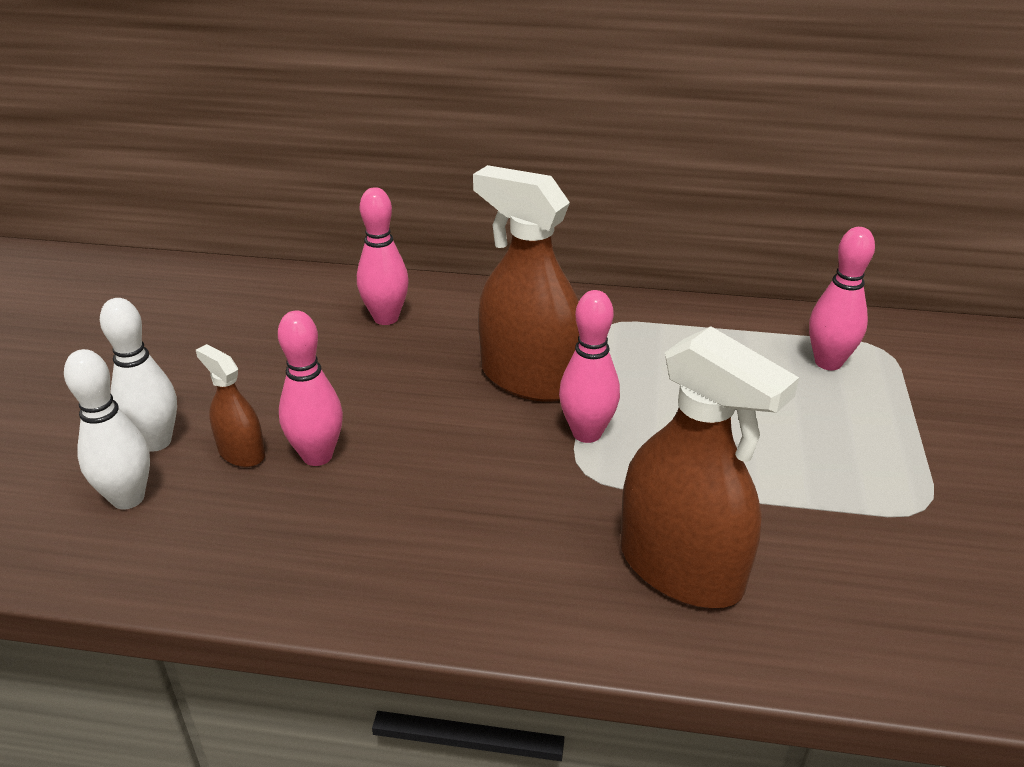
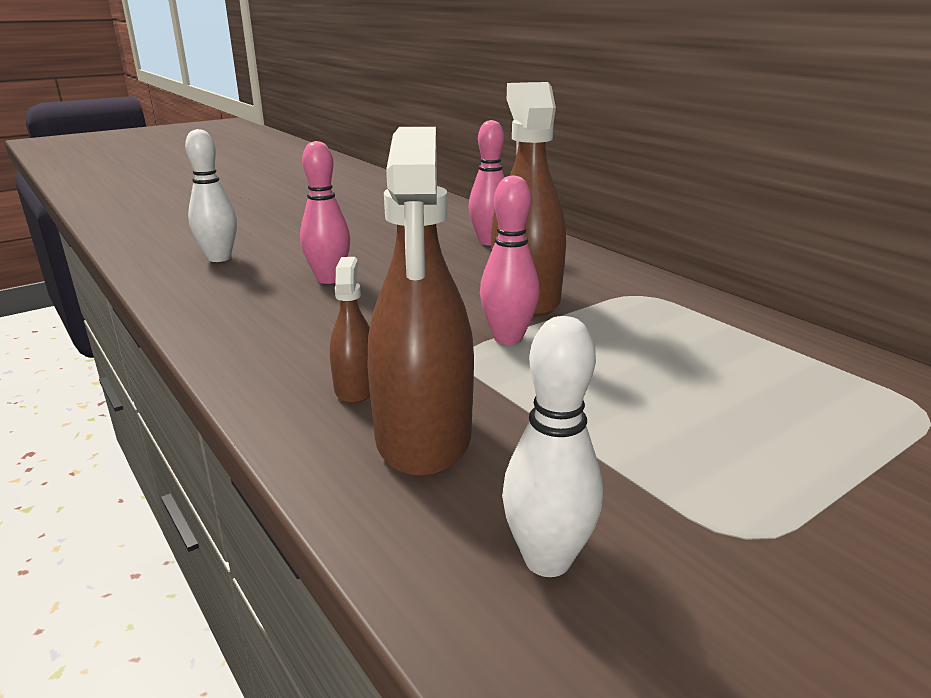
camera: 45 degrees right, 10 degrees down
(156, 442) = (273, 244): white bowling pin -> white bowling pin (547, 560)
(241, 452) = (298, 263): brown spray bottle -> brown spray bottle (355, 388)
(828, 362) = (830, 393): pink bowling pin -> none

